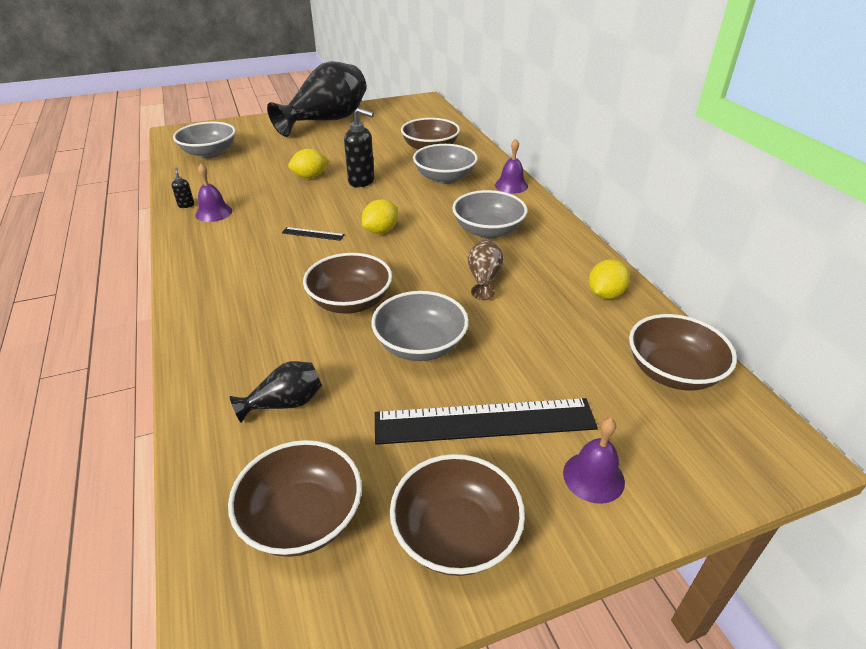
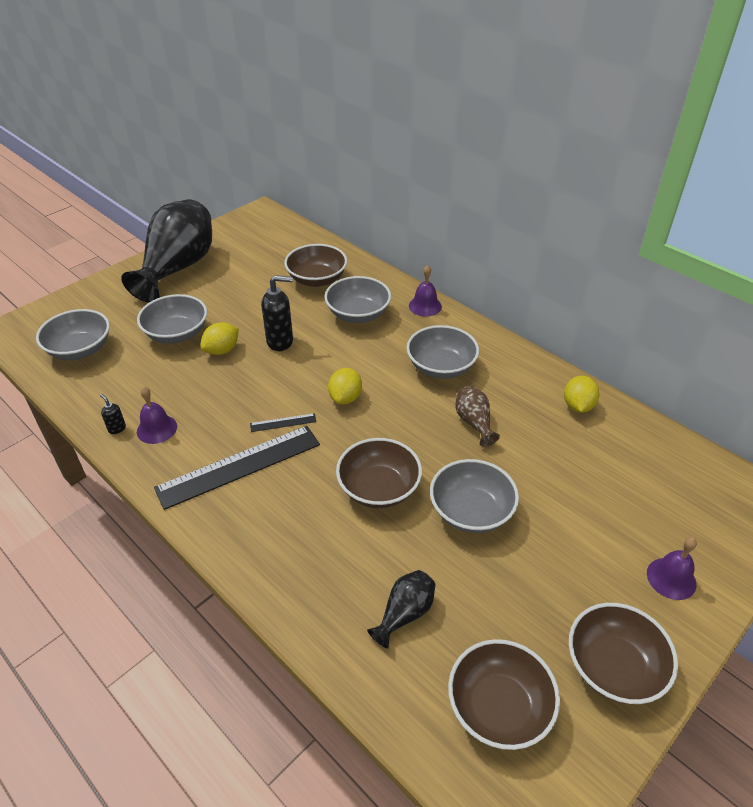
camera: 25 degrees left, 5 degrees up
(286, 159) = (177, 333): none -> grey bowl
(484, 421) = (568, 563): black ruler -> black ruler (239, 466)
(672, 372) = (668, 464): brown bowl -> none

